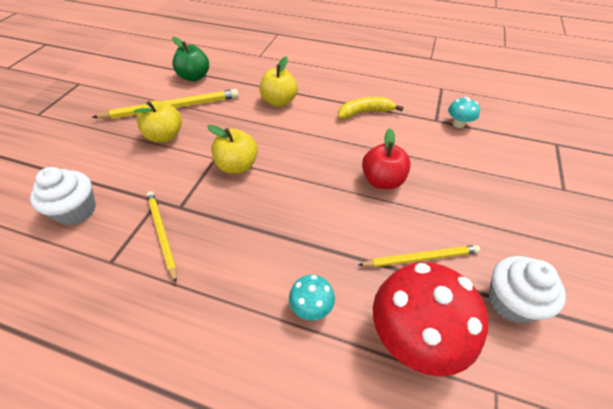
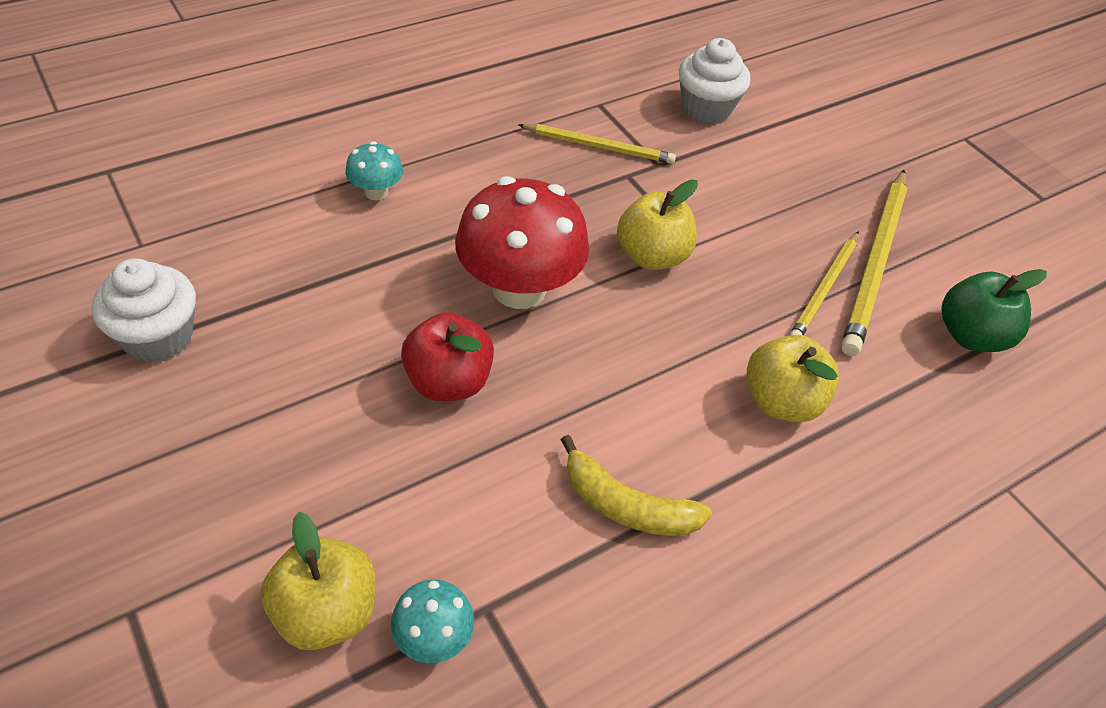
camera: 125 degrees right, 0 degrees up
(165, 136) = (796, 223): yellow apple -> yellow apple (326, 612)
(365, 112) = (626, 505): yellow banana -> yellow banana turned 90 degrees clockwise
(414, 335) = (251, 235): red mushroom -> red mushroom (519, 288)
(421, 258) = (302, 312): yellow pencil -> yellow pencil (824, 289)

